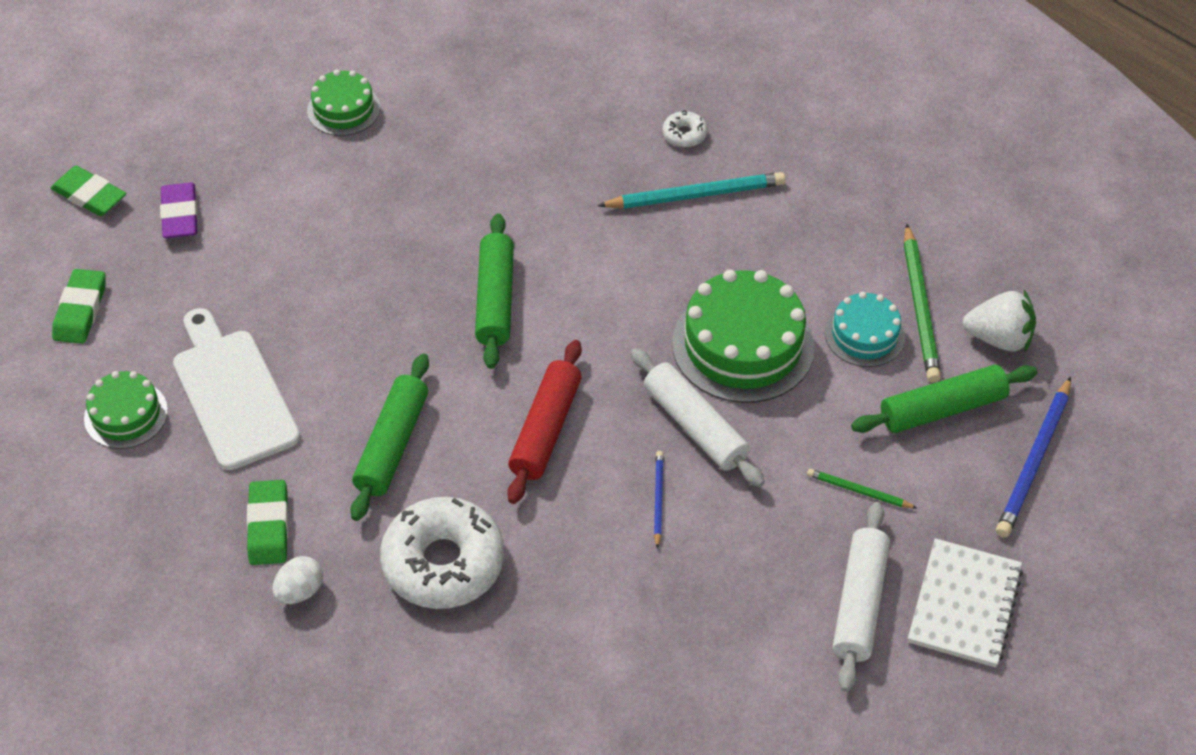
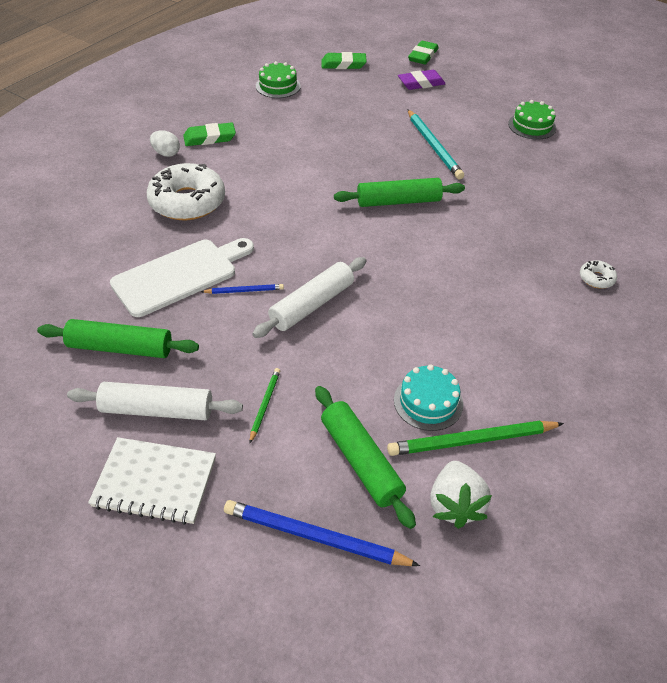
camera: 80 degrees right, 5 degrees down
(233, 393) = (299, 115): white cutting board -> white cutting board (180, 275)
(392, 445) = (272, 173): green rolling pin -> green rolling pin (120, 348)
(546, 429) = (295, 233): red rolling pin -> none
(695, 195) = (536, 289): turquoise pencil -> turquoise pencil (434, 146)
(743, 345) = (395, 326): green cake -> none

